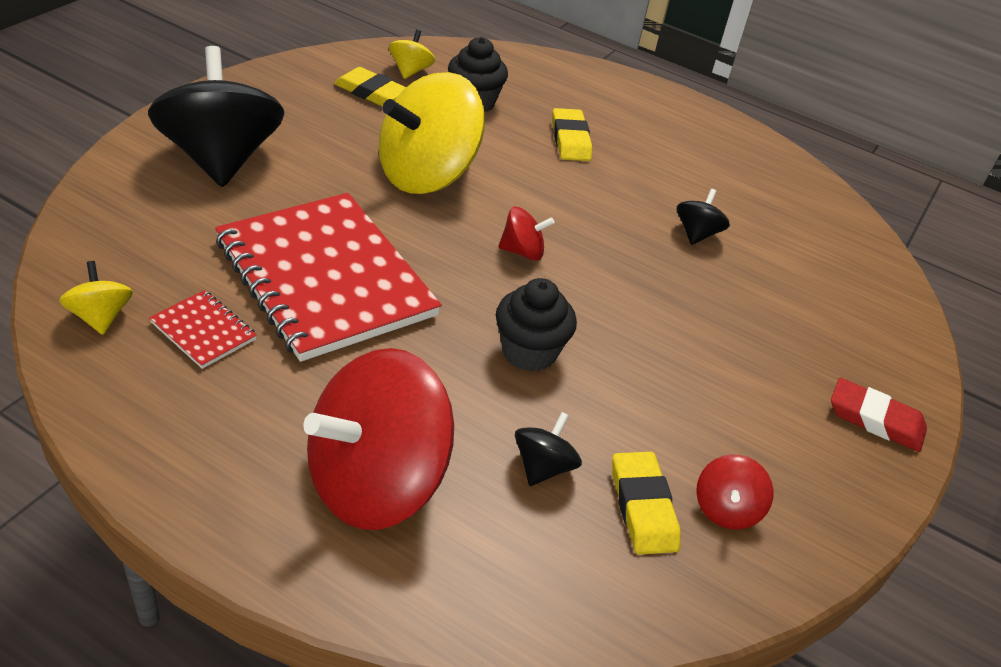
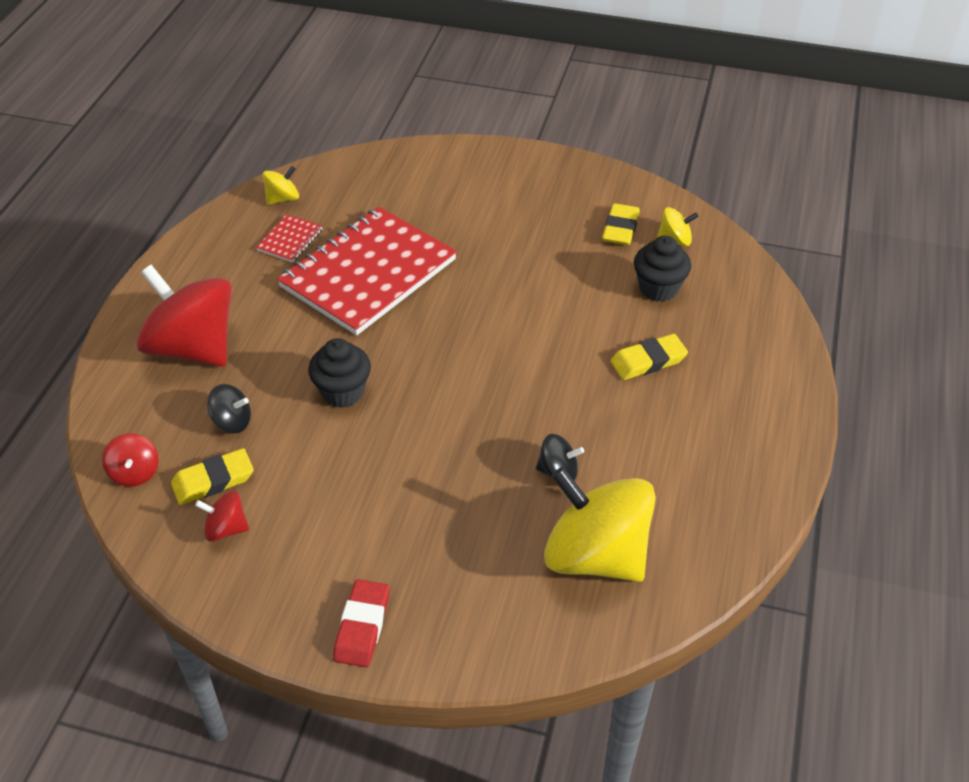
camera: 80 degrees right, 5 degrees up
(221, 159) = (469, 188): black spinning top -> none
(427, 175) = (525, 288): yellow spinning top -> yellow spinning top (595, 555)
(522, 252) = (459, 364): red spinning top -> red spinning top (135, 473)

